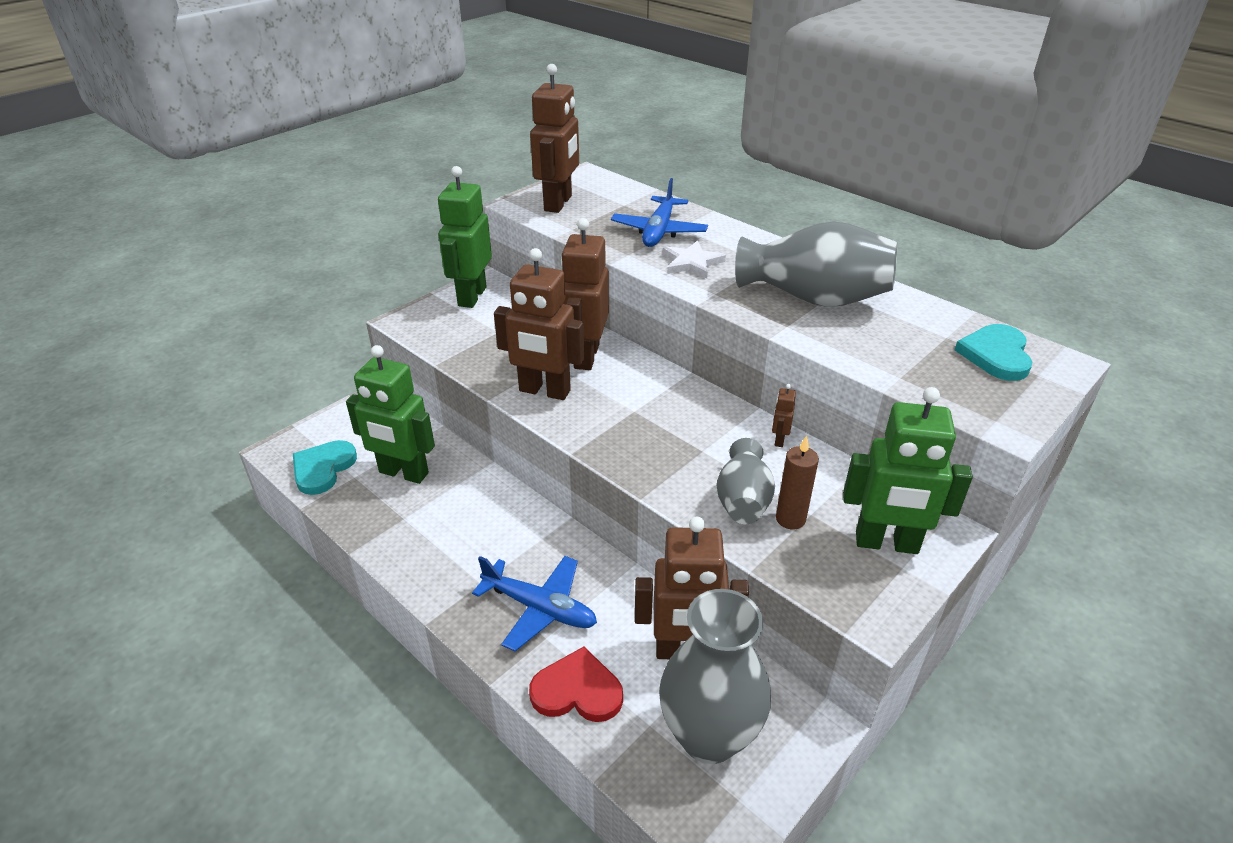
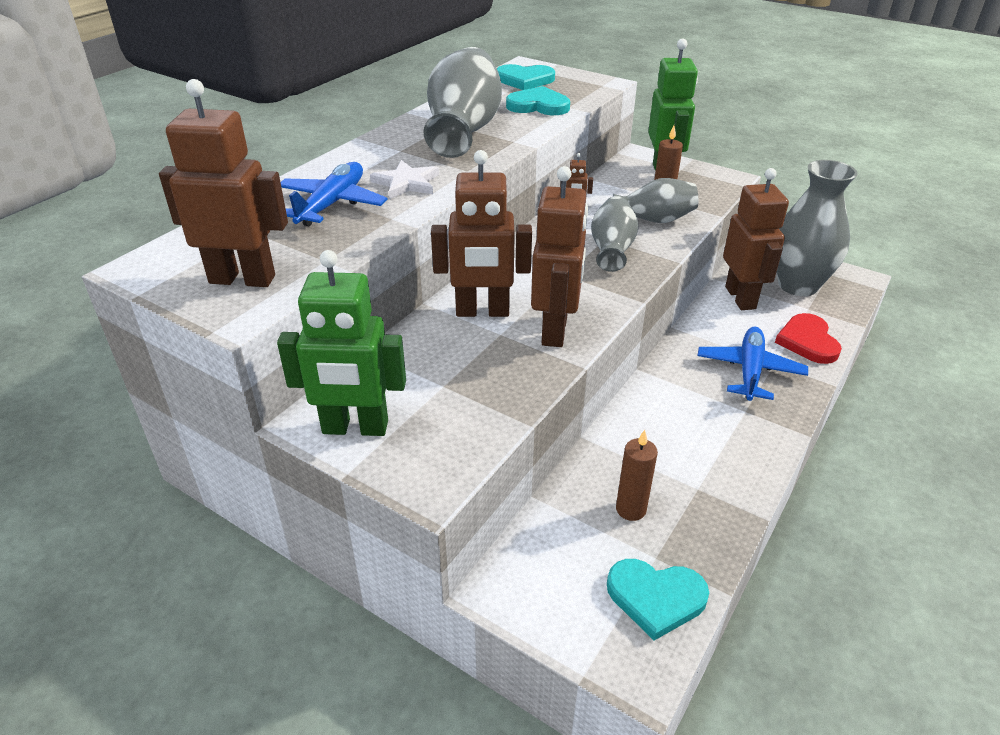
camera: 100 degrees left, 0 degrees up
(403, 473) = (631, 509): green robot -> brown candle
(659, 231) = (332, 204): blue plane -> blue plane turned 75 degrees counterclockwise
(676, 451) = (612, 250): none -> grey vase
(899, 354) = (538, 106): none -> turquoise heart

